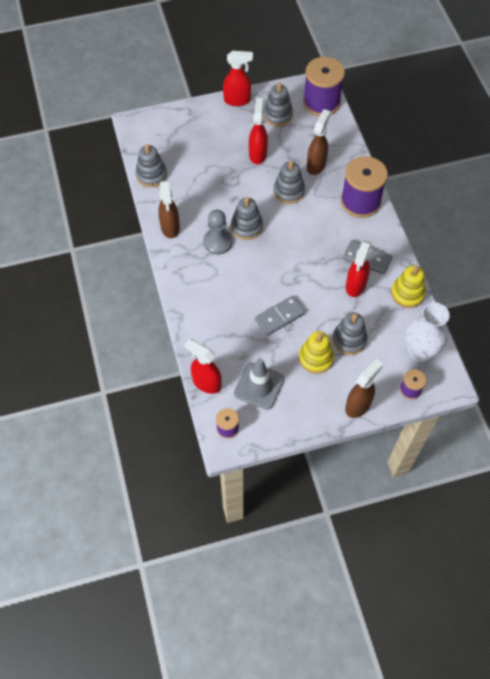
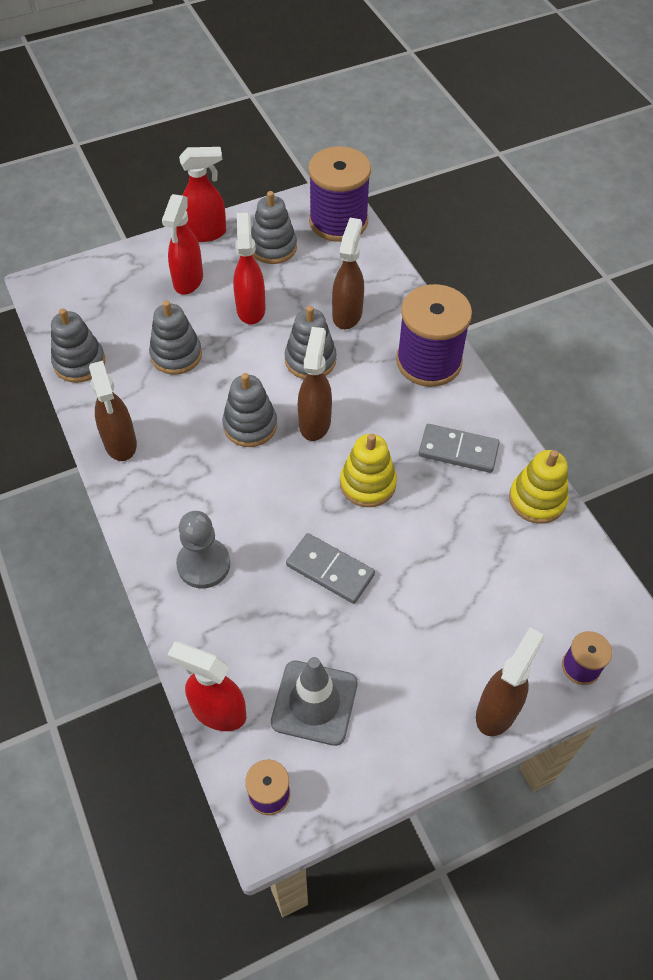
camera: 10 degrees left, 5 degrees down
(218, 242) = (205, 457): grey pawn -> grey pawn (203, 564)
(279, 317) = (330, 570): grey domino -> grey domino turned 75 degrees clockwise
(285, 230) = (315, 422): none -> brown spray bottle
(316, 358) = (406, 635): yellow stacking toy -> yellow stacking toy (368, 484)
(349, 340) = (457, 593): grey stacking toy -> grey stacking toy (176, 355)
(355, 286) = (448, 498): red spray bottle -> red spray bottle (188, 281)
(419, 352) = (580, 597): white vase -> none

